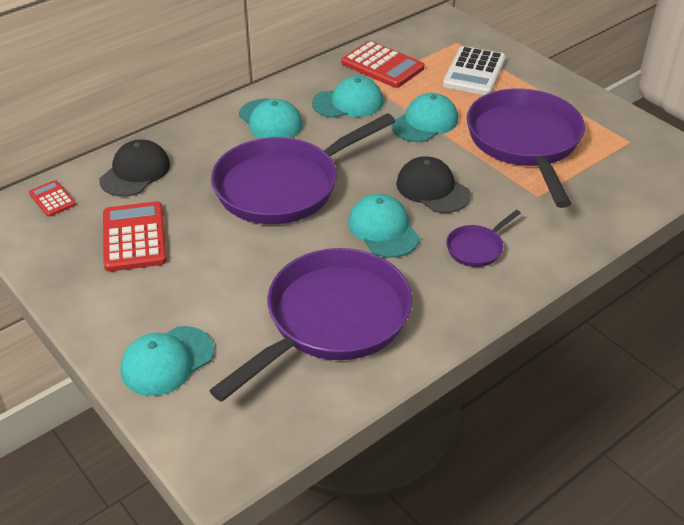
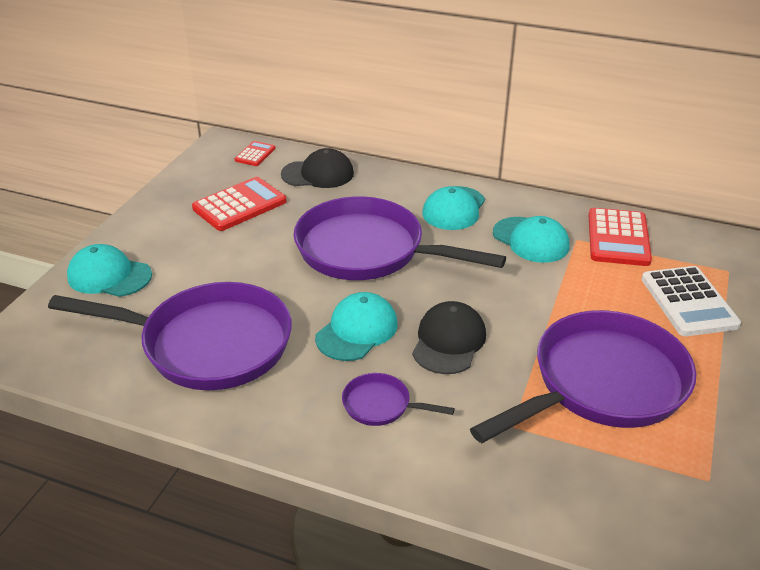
camera: 60 degrees right, 5 degrees down
(425, 122) = (554, 298): turquoise cap -> none
(474, 72) = (688, 302): white calculator -> white calculator turned 90 degrees counterclockwise

